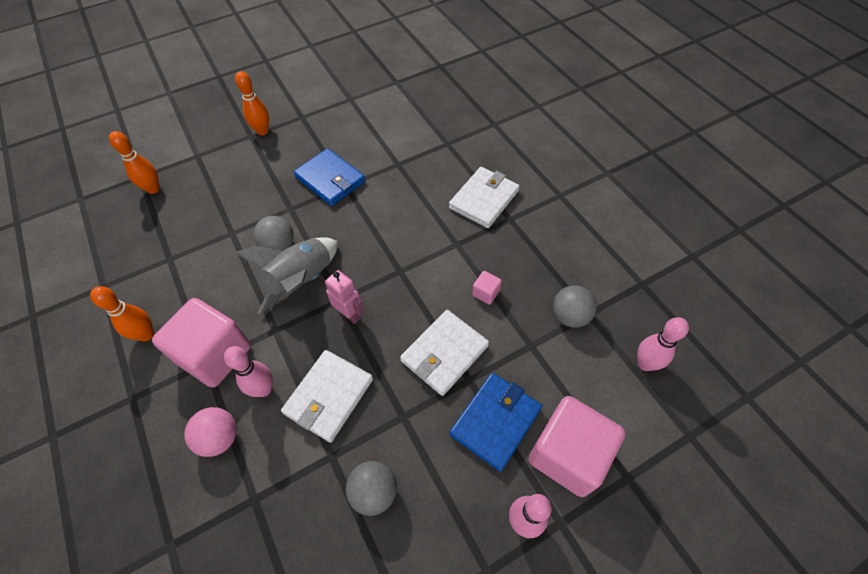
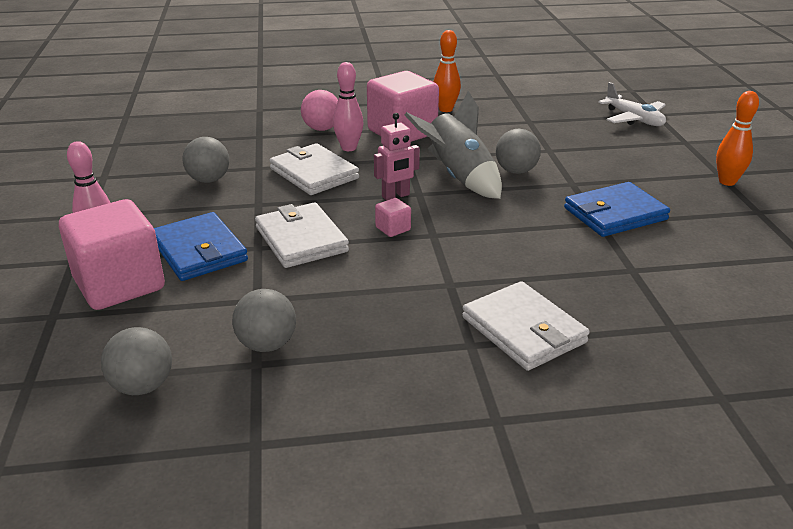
camera: 110 degrees right, 25 degrees down
(153, 189) = (634, 119): orange bowling pin -> white plane
(485, 293) = (356, 286): pink cube -> pink cube (393, 229)
(645, 364) = (142, 386): pink bowling pin -> grey ball

